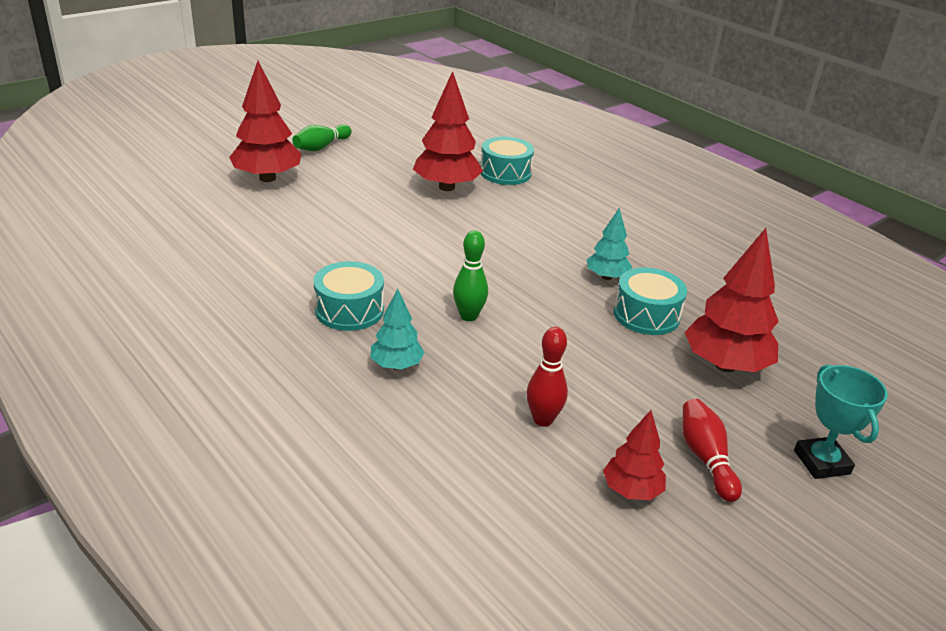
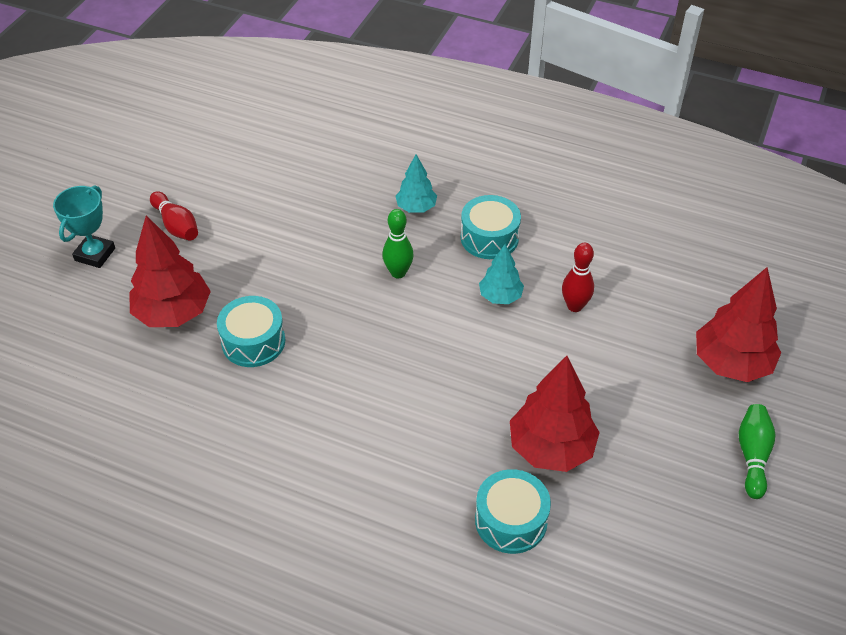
camera: 155 degrees right, 15 degrees up
(543, 419) = (294, 209): red bowling pin -> red bowling pin (574, 306)
(606, 277) = (307, 376): turquoise tree -> turquoise tree (500, 296)
(631, 490) = (219, 186): red tree -> none
(821, 462) = (95, 254): turquoise trophy -> turquoise trophy turned 60 degrees clockwise

